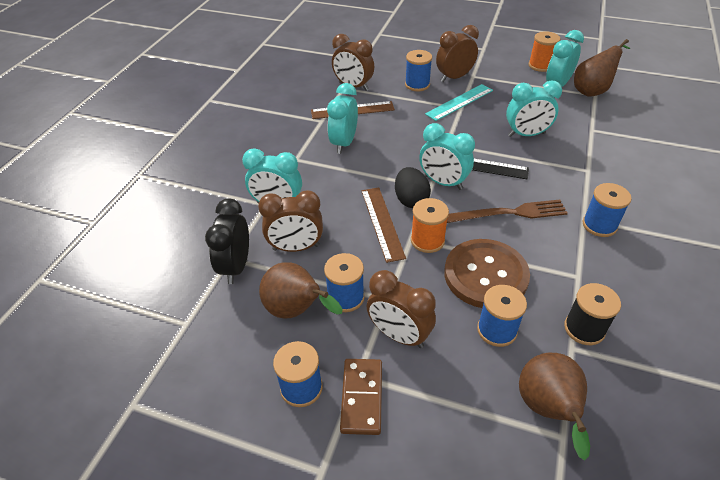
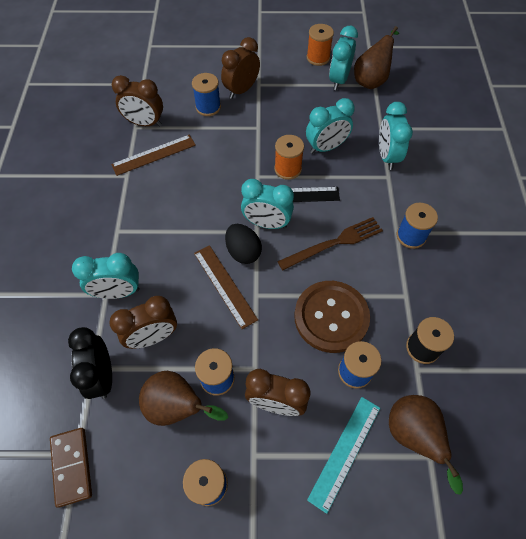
camera: 20 degrees left, 15 degrees up
(344, 143) = (158, 199): turquoise clock -> turquoise clock (387, 156)
(361, 397) = (263, 476): brown domino -> brown domino (72, 466)
(427, 240) = (271, 294): orange spool -> orange spool (288, 169)
(459, 102) = (255, 121): turquoise ruler -> turquoise ruler (345, 452)

